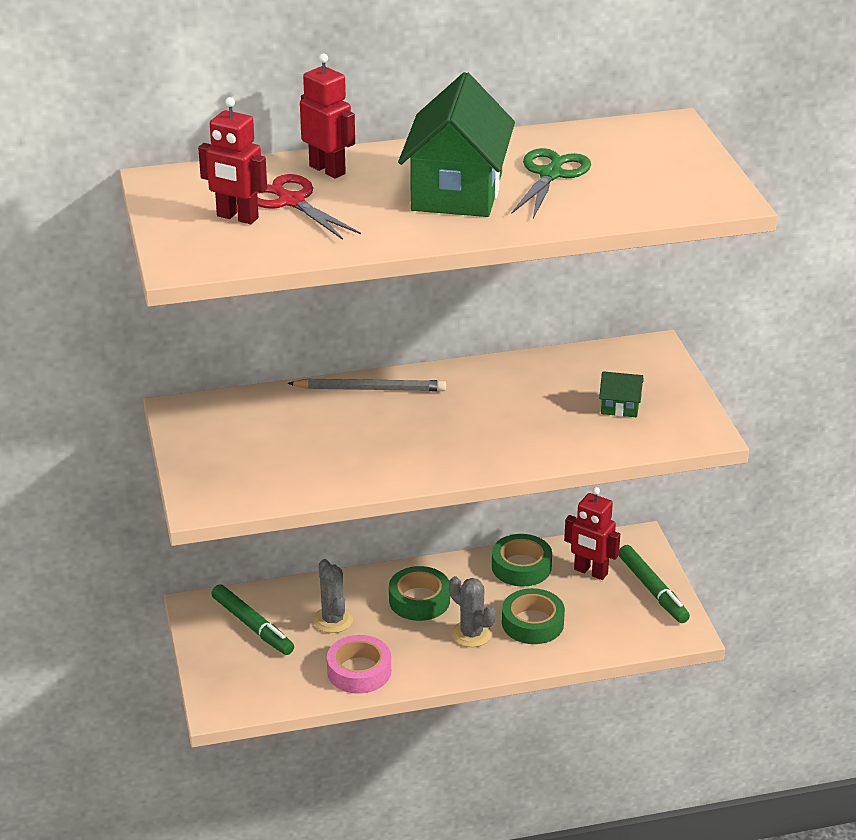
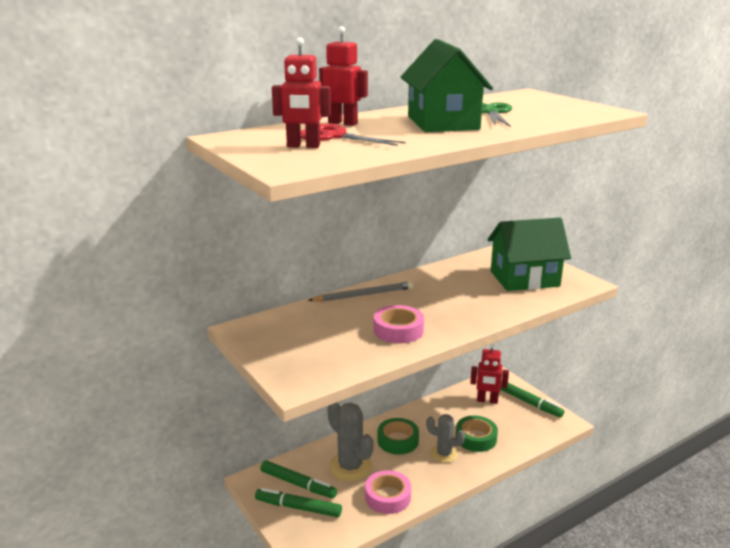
camera: 20 degrees left, 10 degrees down
(237, 655) = (298, 507): none -> green marker
(333, 620) = (350, 467): grey cactus -> grey cactus, size x1.55
(376, 454) = (398, 330): none -> pink tape
(521, 567) = (445, 406): green tape -> none
(620, 407) = (524, 279): green house -> green house, size x2.37

